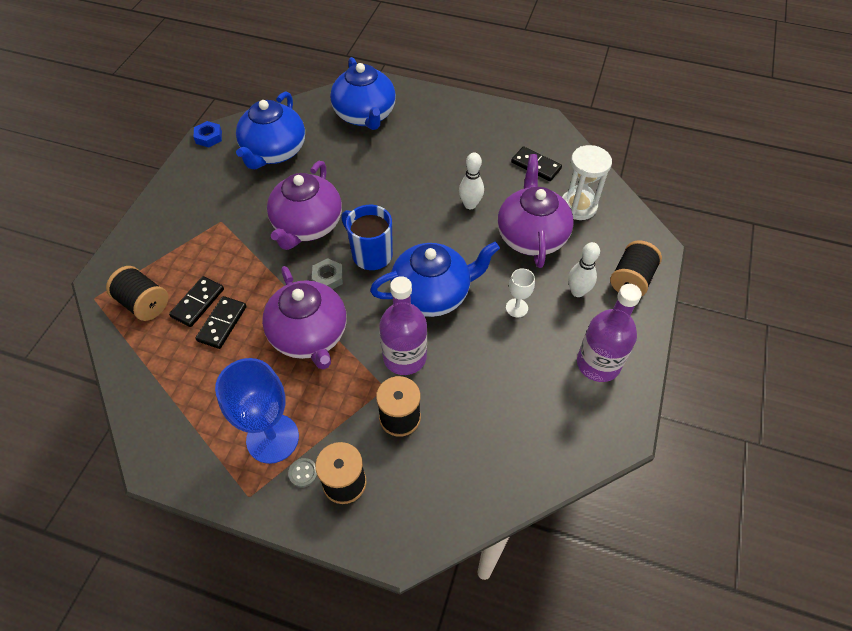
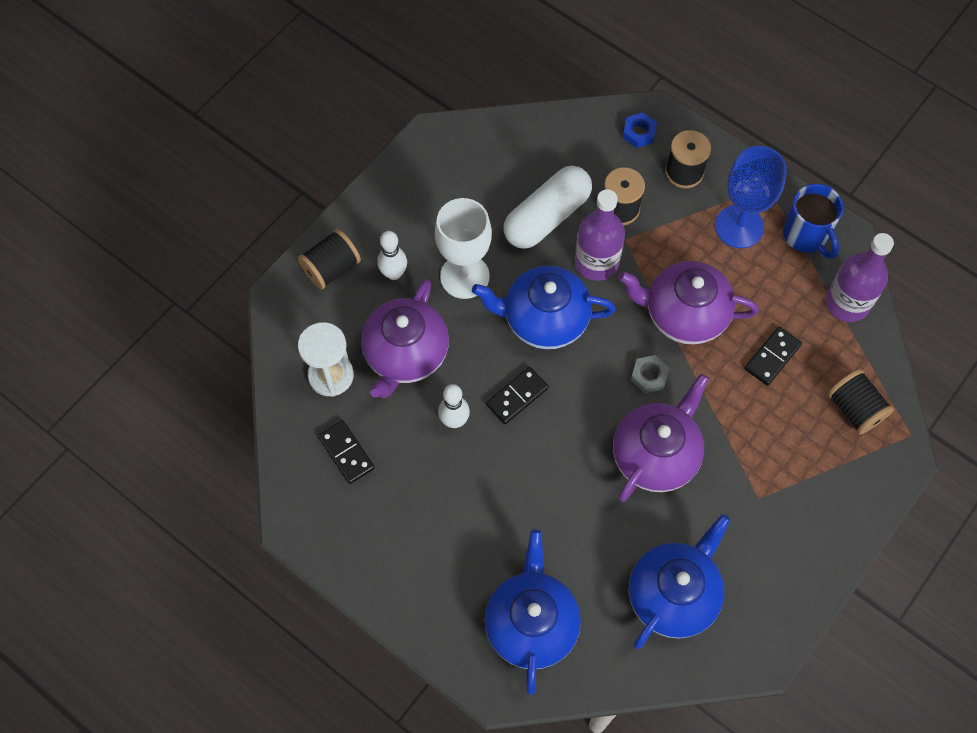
camera: 160 degrees left, 10 degrees up
(198, 303) = (795, 390): black domino -> black domino (517, 396)
(209, 137) = (759, 656): blue nut -> blue nut (639, 133)
(303, 473) = (717, 190): grey button -> none
(309, 335) = (684, 314): purple teapot -> purple teapot turned 75 degrees counterclockwise
(371, 254) = (593, 390): blue mug -> blue mug (806, 236)
(468, 385) = (547, 217): none -> white capsule
(516, 308) = (464, 276): white goblet -> white goblet, size x2.06
(598, 364) = (417, 198): purple bottle -> purple bottle (847, 303)

